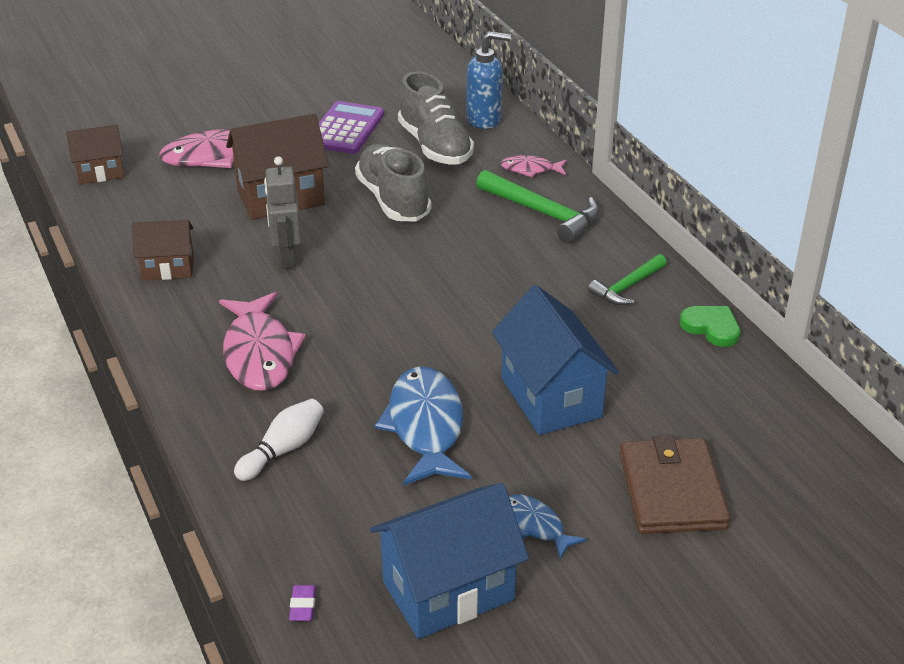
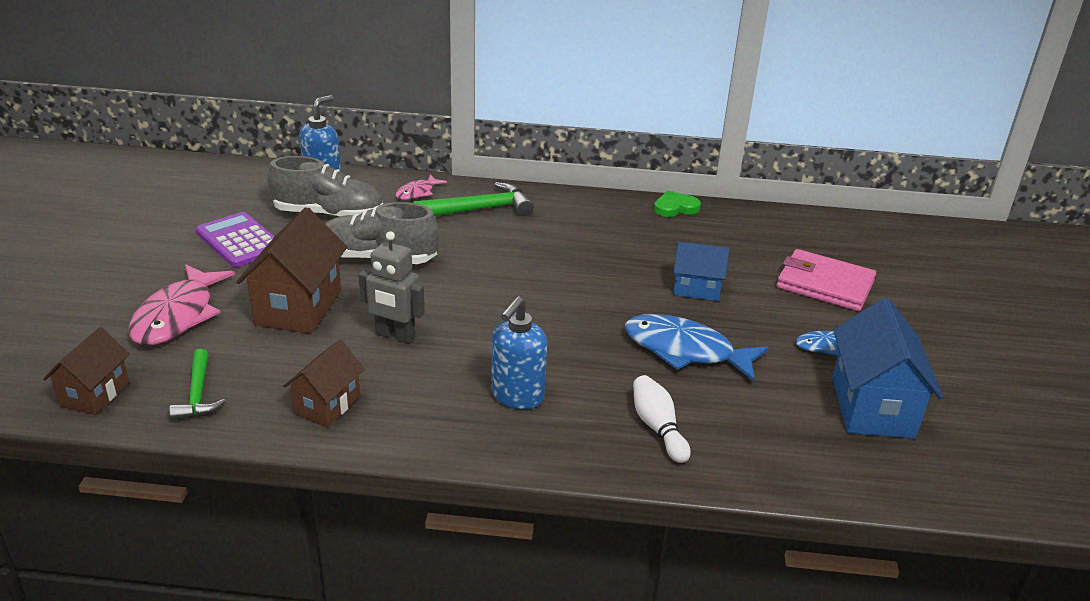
camera: 60 degrees left, 5 degrees down
(259, 353) = (517, 396): pink fish -> blue soap dispenser
(303, 606) = (852, 482): purple eraser -> none
(551, 398) = (696, 289): blue house -> blue house, size x0.60
(627, 287) = (602, 216): green hammer -> green hammer (198, 394)
(672, 490) = (824, 284): brown wallet -> pink wallet

